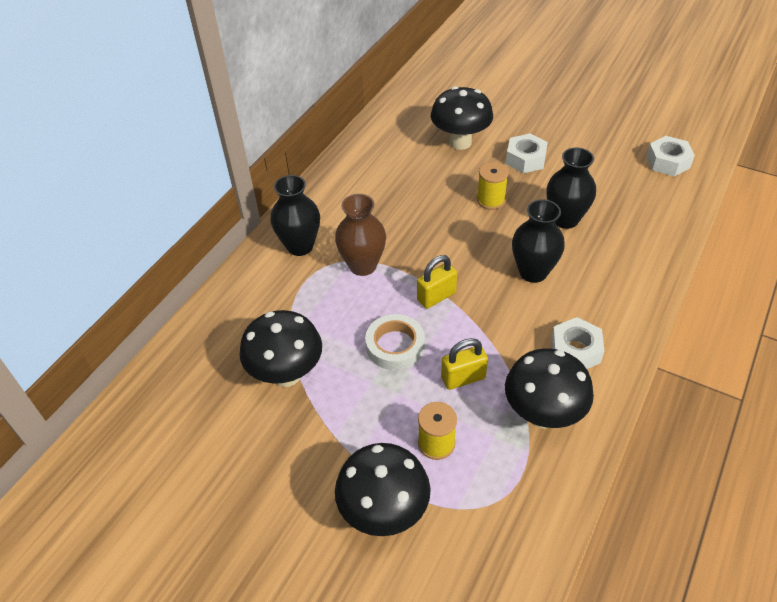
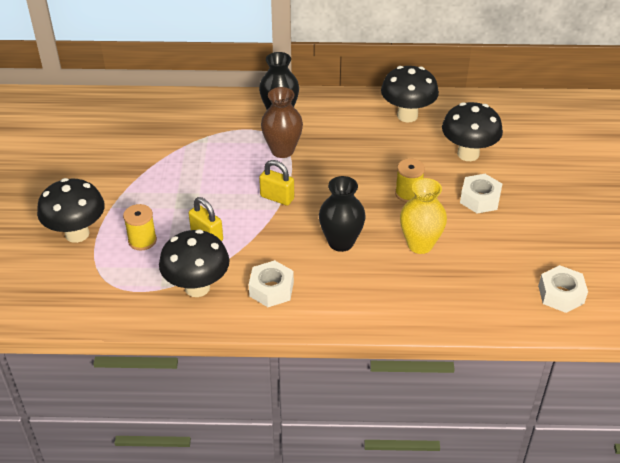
camera: 60 degrees right, 5 degrees down
(287, 374) = (160, 152): black mushroom -> black mushroom (407, 115)
(395, 346) = (215, 193): white tape -> none
(565, 219) = (420, 244): black vase -> yellow vase

